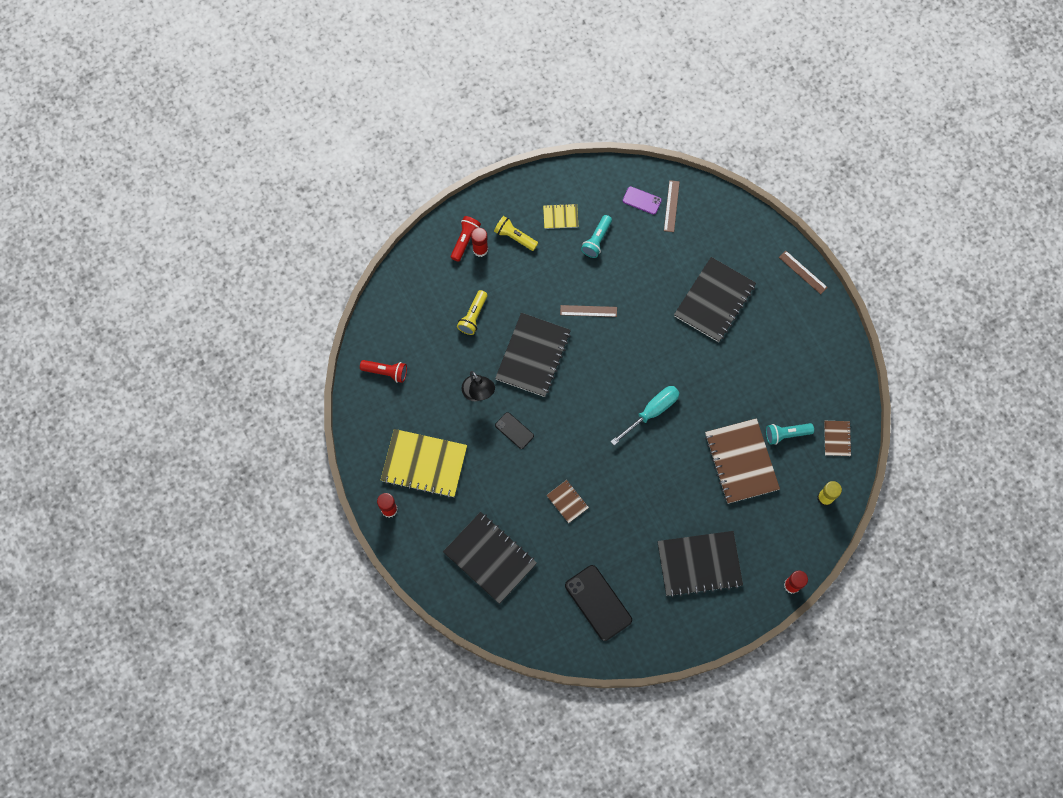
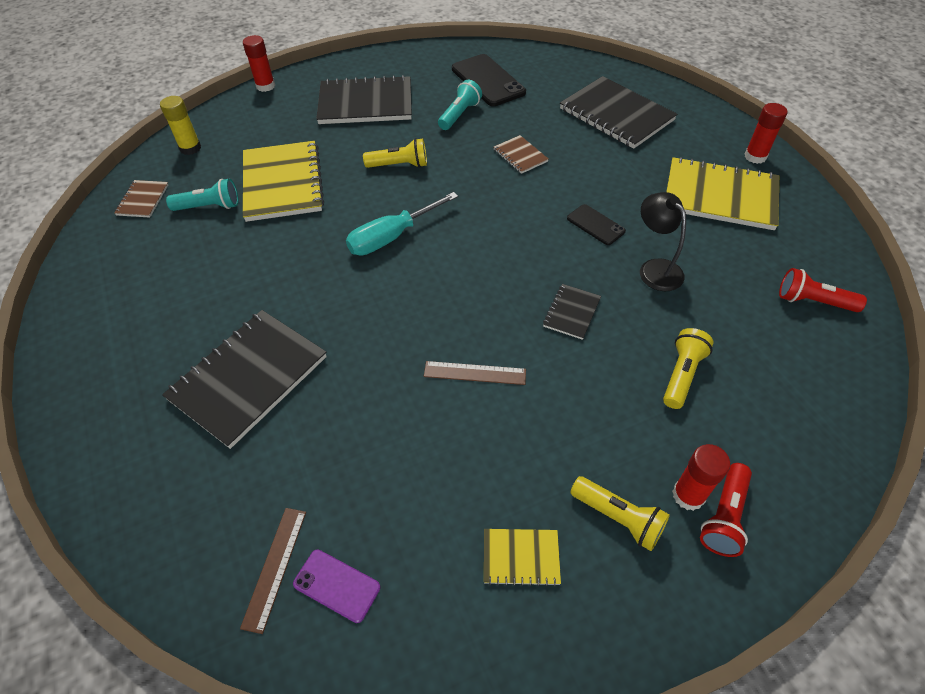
camera: 175 degrees left, 20 degrees down
(533, 355) = (572, 312): black notebook -> black notebook, size x0.47
(597, 240) = (446, 500): turquoise flashlight -> turquoise flashlight (459, 115)
(658, 486) = (399, 165): none -> yellow flashlight
(741, 461) = (282, 183): brown notebook -> yellow notebook
(803, 272) = (69, 416): brown ruler -> none

